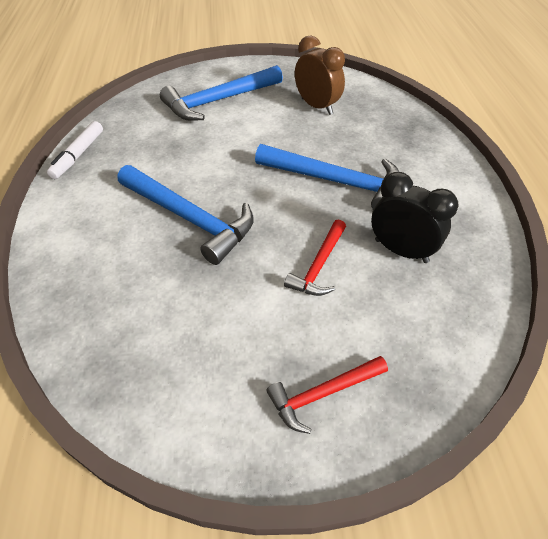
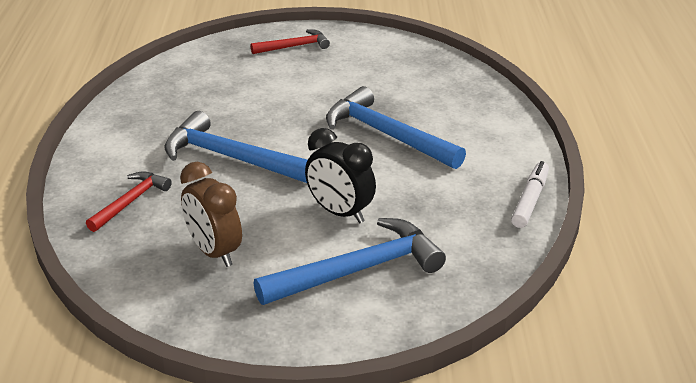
camera: 175 degrees left, 15 degrees down
(318, 266) = (275, 99): red hammer -> red hammer (131, 201)
(401, 250) = (200, 105): black clock -> black clock (340, 213)

